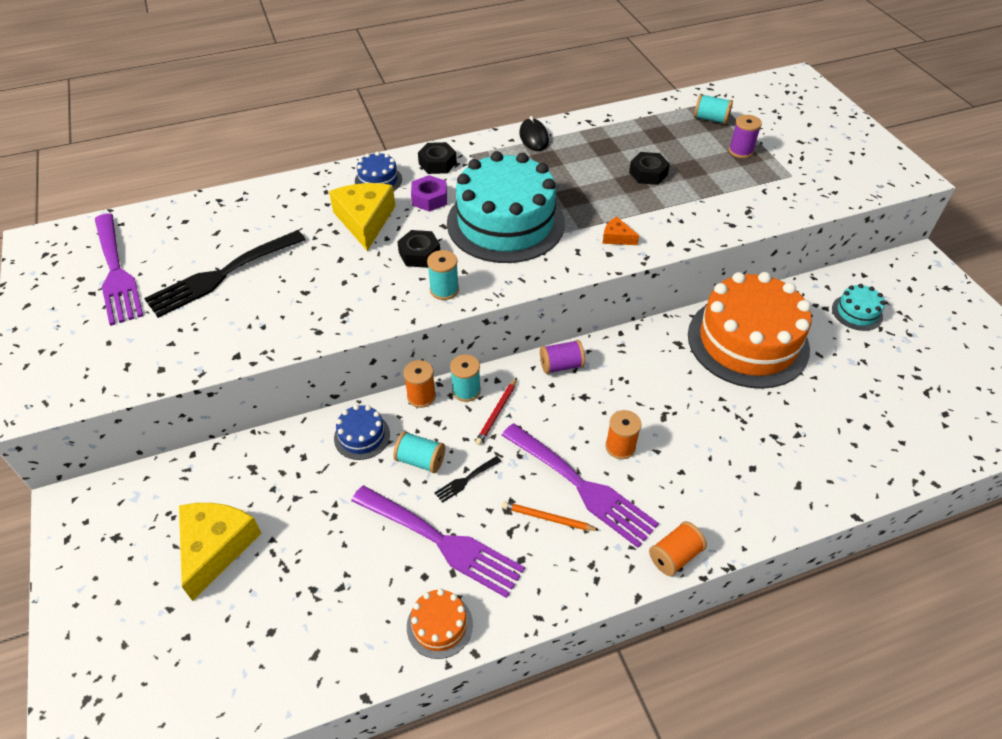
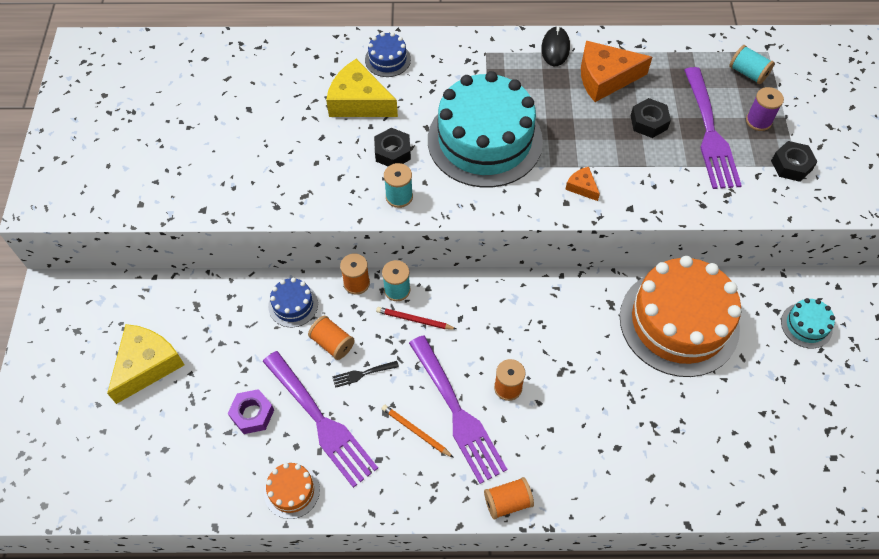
camera: 20 degrees right, 10 degrees up
(116, 272) = (134, 97): purple fork -> purple fork (710, 133)
(221, 275) = (217, 125): black fork -> none
(365, 220) = (359, 101): yellow cheese -> yellow cheese turned 75 degrees counterclockwise
(420, 460) = (332, 343): turquoise spool -> orange spool
(429, 198) = (426, 93): purple nut -> purple nut (252, 414)
(437, 163) = (450, 55): black nut -> black nut (791, 165)
(497, 412) = (414, 320): red pencil -> red pencil turned 60 degrees clockwise
(561, 365) = (491, 292): purple spool -> none
(590, 149) = (605, 78): none -> orange cheese

